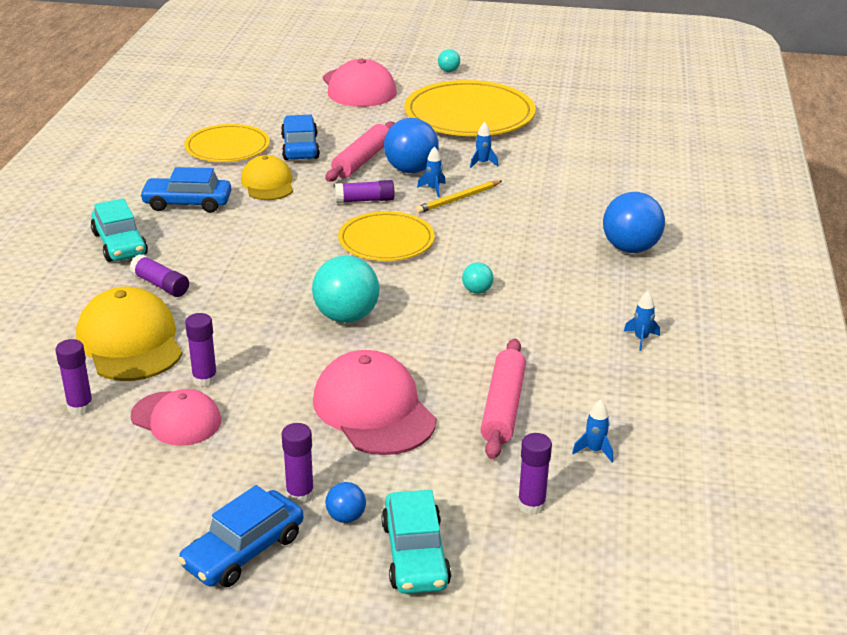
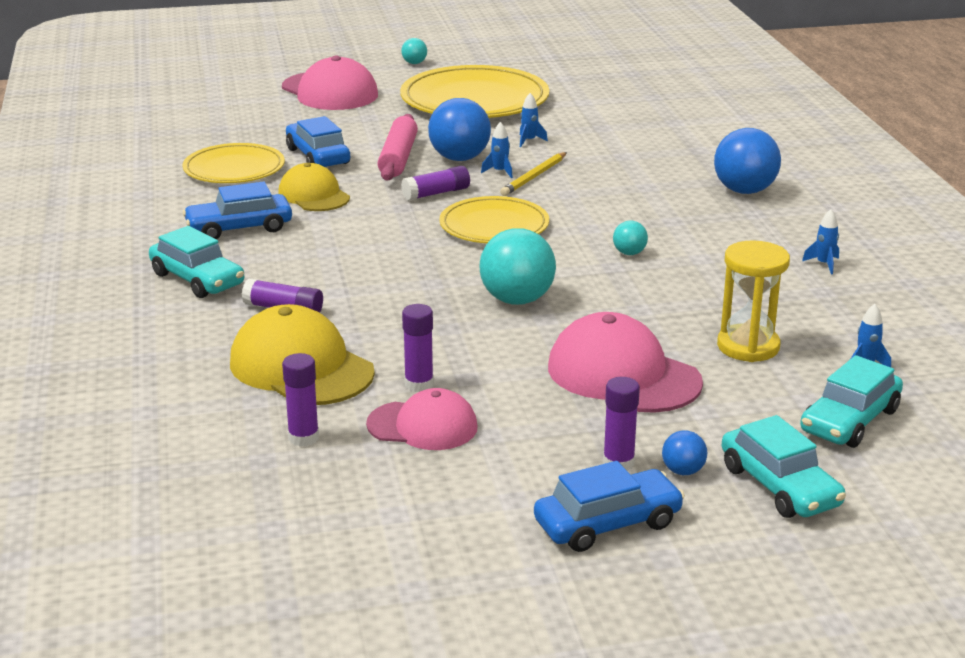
camera: 20 degrees left, 5 degrees down
(243, 551) = (607, 524): blue car -> blue car turned 135 degrees counterclockwise
(503, 407) = (748, 346): pink rolling pin -> yellow hourglass
(531, 505) = (849, 420): purple glue stick -> turquoise car

